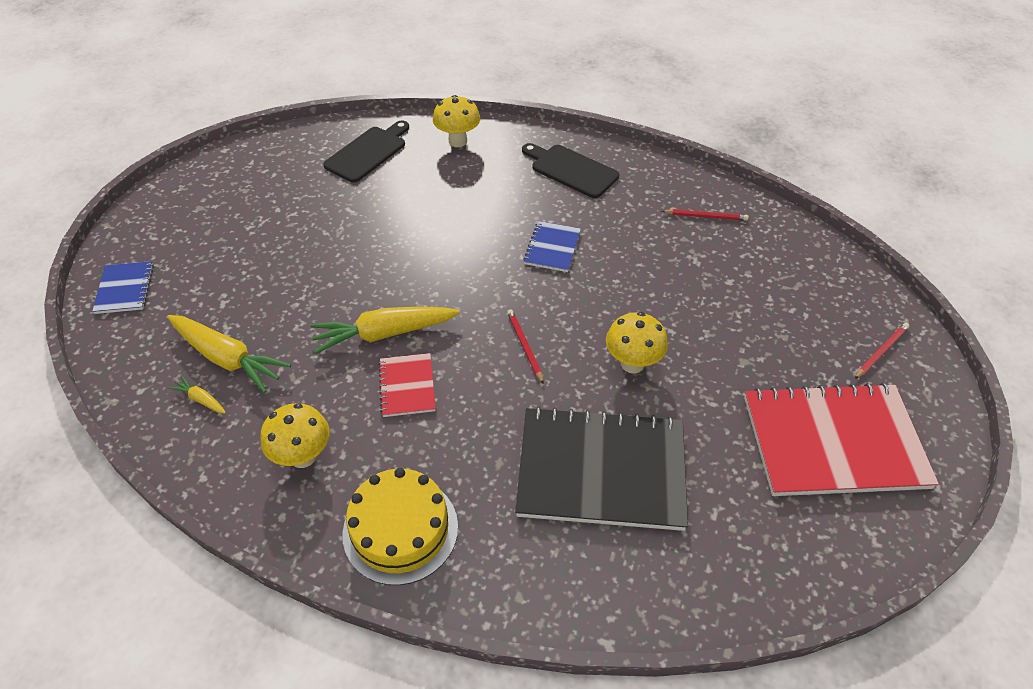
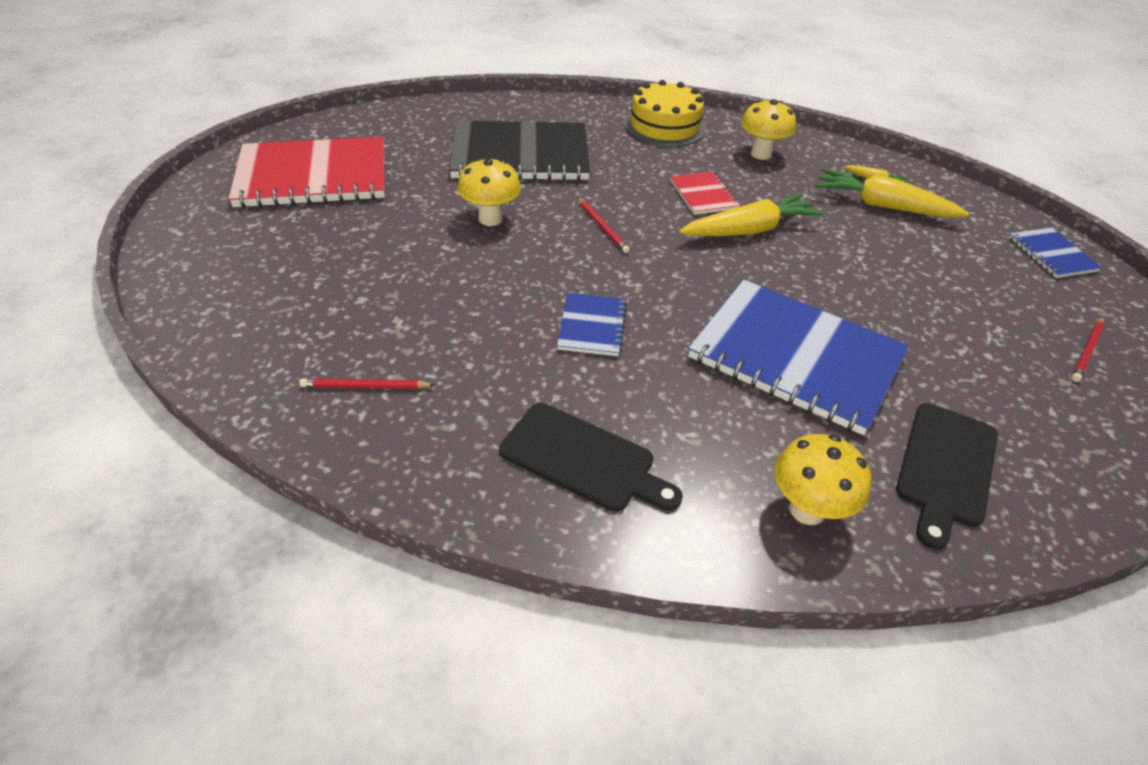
camera: 170 degrees right, 5 degrees down
(414, 216) = (796, 357): none -> blue notebook
(881, 351) = (215, 239): red pencil -> red pencil (1087, 351)

